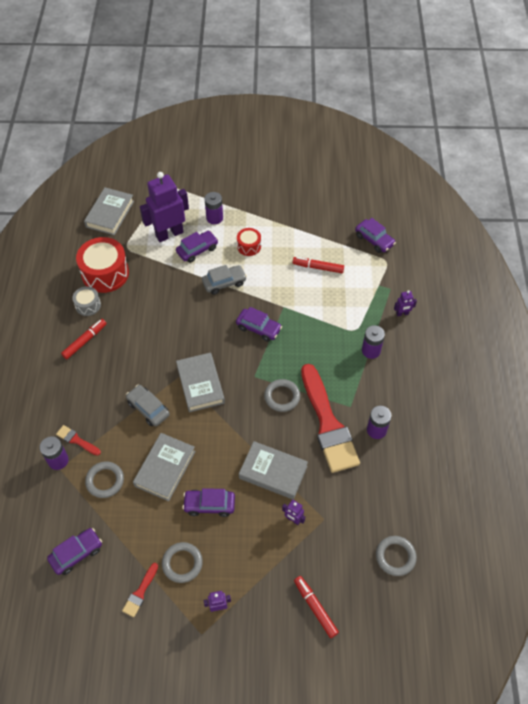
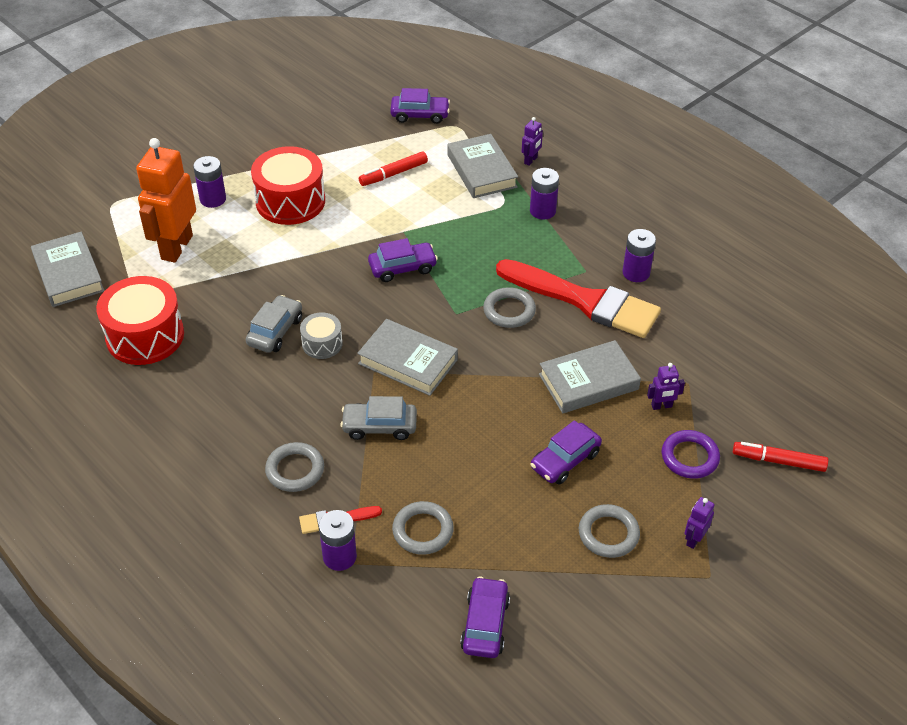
camera: 45 degrees left, 10 degrees down
(85, 341) = (211, 418): red marker -> none
(88, 305) = (166, 381): grey drum -> grey drum (322, 343)
(140, 592) = (602, 597): red brush -> none
(165, 468) = (474, 466): grey book -> grey book (481, 171)
(169, 234) = (176, 247): purple robot -> orange robot
(197, 250) = (233, 241): purple car -> none
(224, 283) = (307, 252): grey car -> grey car (275, 331)
(249, 246) = (290, 201): red drum -> red drum, size x1.91
(272, 561) = (689, 457): none -> purple ring
(395, 556) = (788, 361): grey ring -> grey ring (295, 470)

